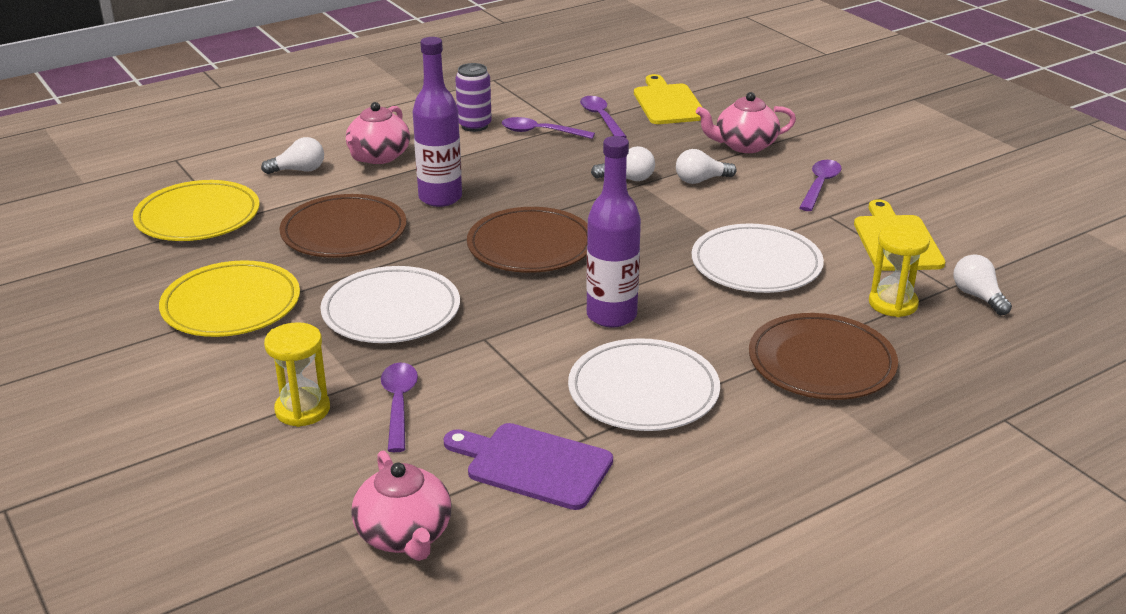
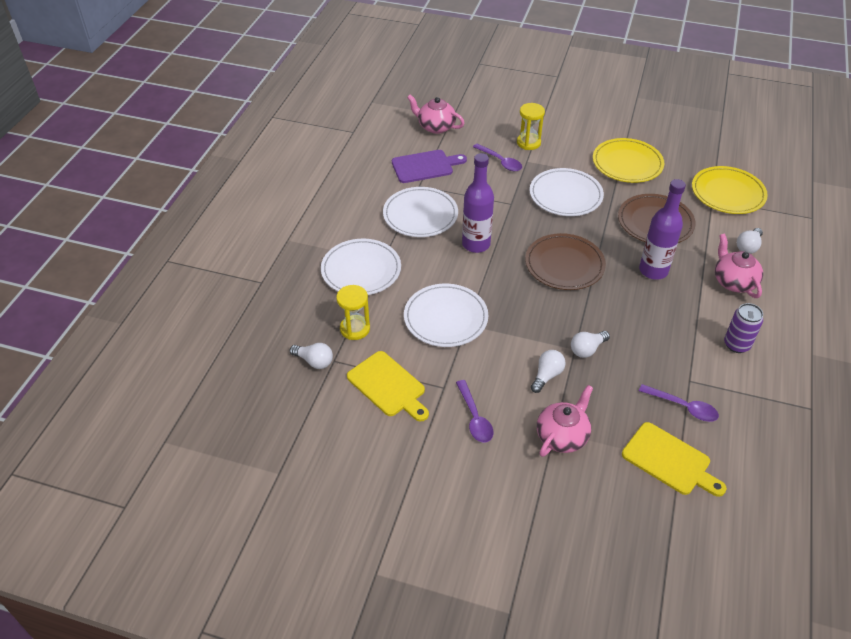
camera: 140 degrees right, 15 degrees up
(541, 132) = (693, 364): purple spoon -> none
(821, 362) = (361, 270): brown plate -> white plate

